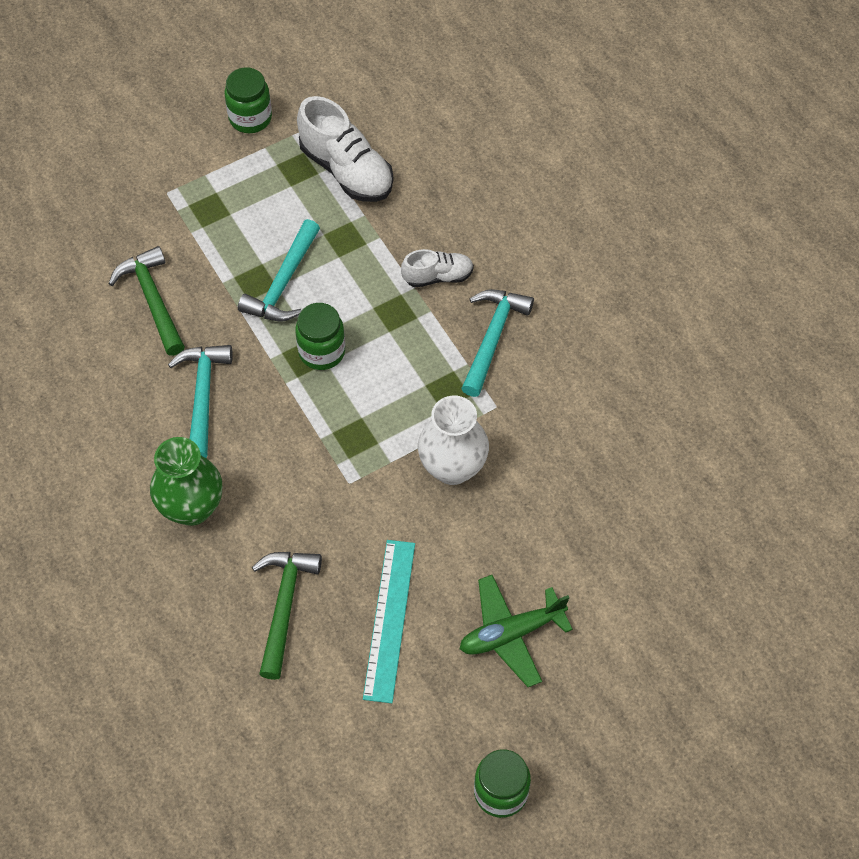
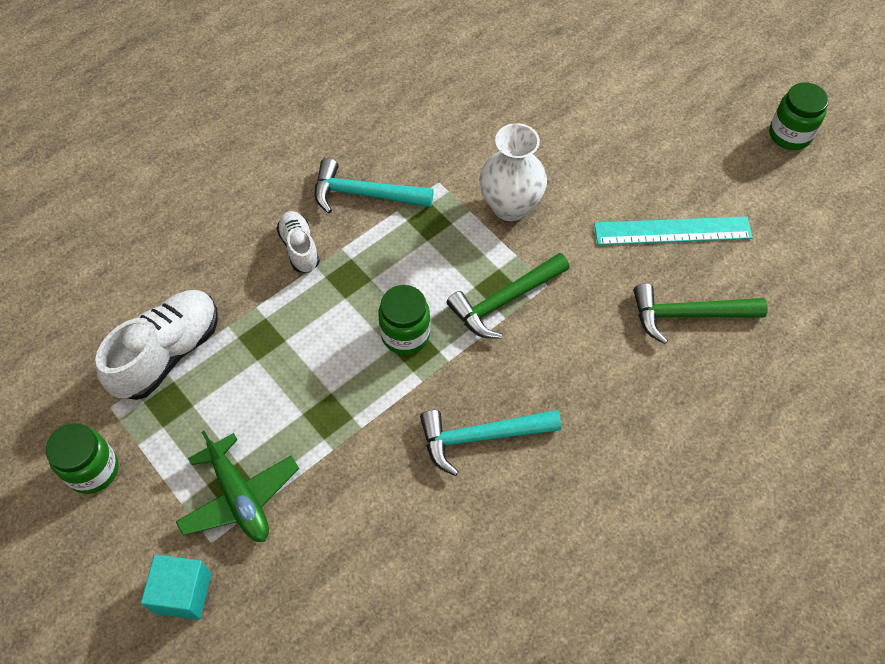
camera: 100 degrees left, 0 degrees up
(131, 173) = (183, 593): none -> turquoise cube
(153, 300) = (367, 519): green hammer -> green hammer (505, 301)
(192, 507) = (612, 417): green vase -> none
(283, 283) = (326, 387): turquoise hammer -> none
(511, 633) = (655, 144): green plane -> green plane (239, 497)

